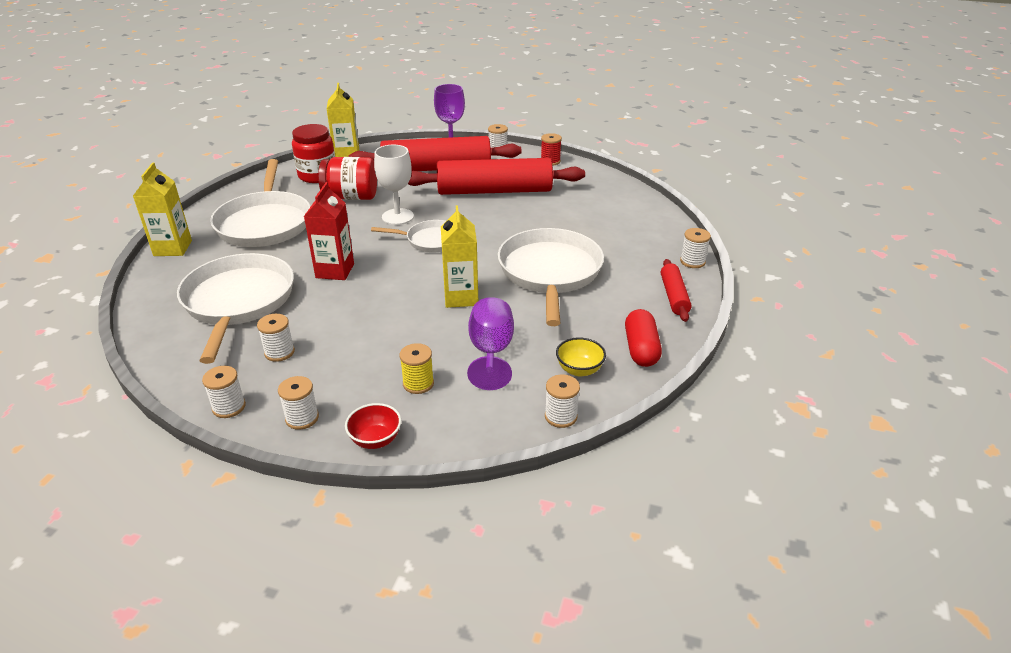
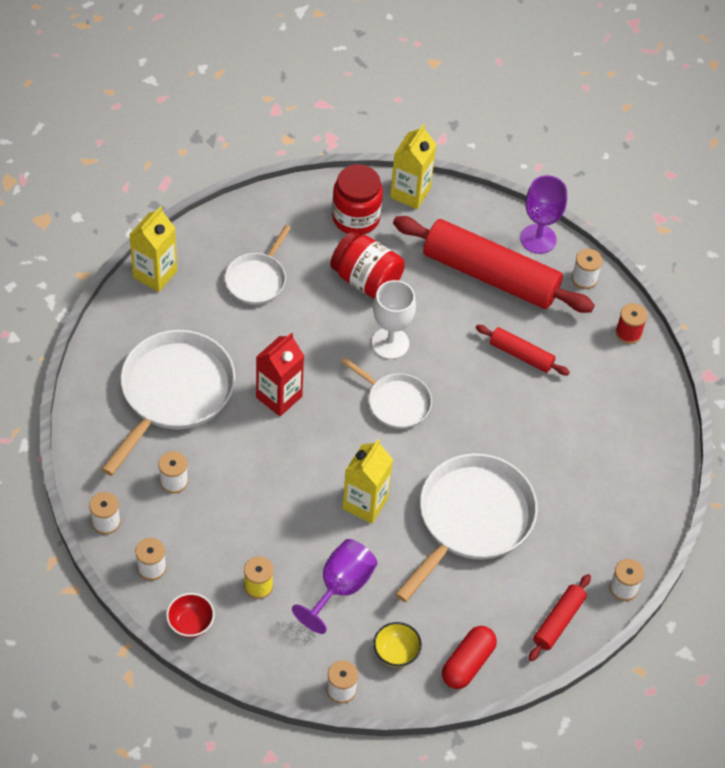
camera: 30 degrees right, 20 degrees up
(265, 223) = (257, 279): white pan -> white pan, size x0.55
(494, 191) = (521, 355): red rolling pin -> red rolling pin, size x0.47

